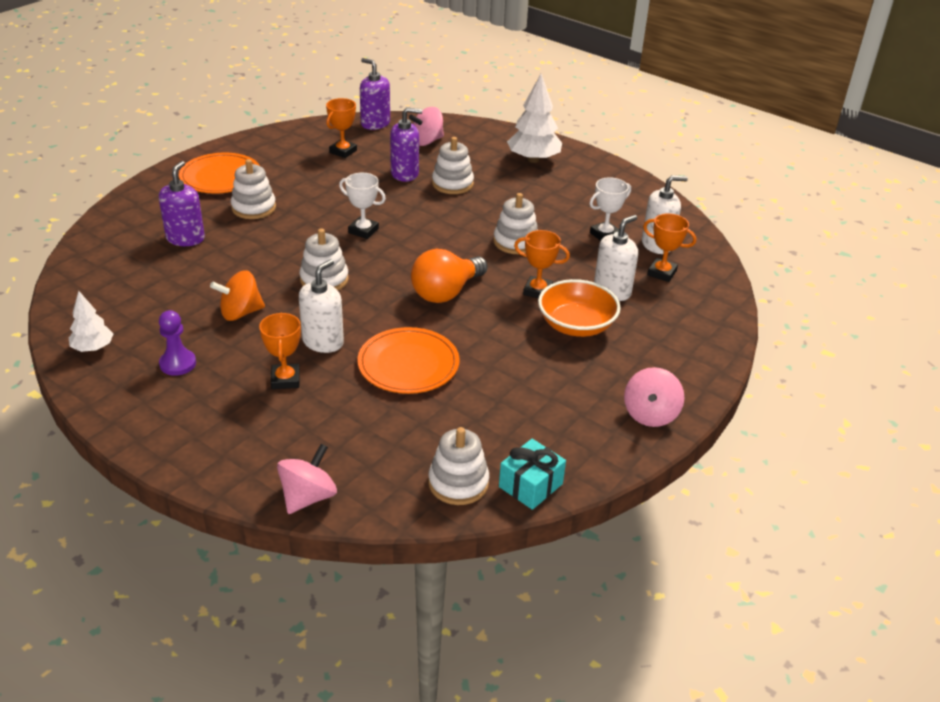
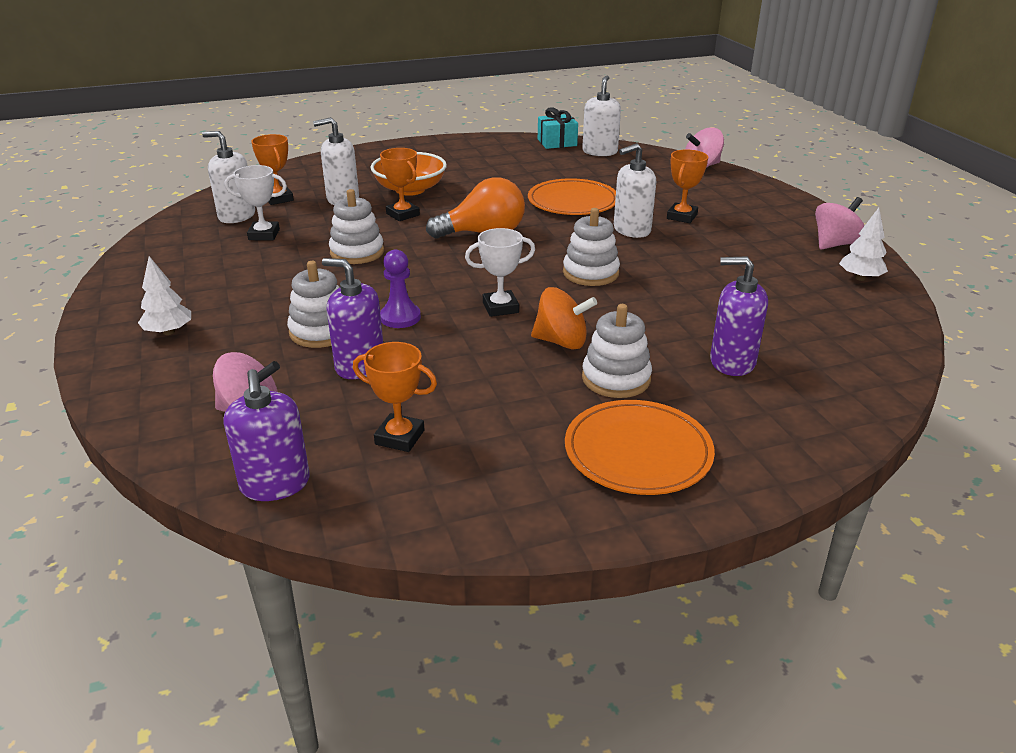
camera: 145 degrees left, 5 degrees down
(178, 364) = (774, 247): purple pawn -> purple pawn (400, 317)
(185, 238) = (732, 362): purple soap dispenser -> purple soap dispenser turned 60 degrees clockwise
(240, 313) = (697, 268): orange spinning top -> orange spinning top (561, 342)
(343, 151) = (399, 437): orange trophy -> orange trophy turned 45 degrees clockwise
(363, 231) = (500, 307): white trophy -> white trophy turned 75 degrees counterclockwise
(458, 483) = (599, 152): white stacking toy -> white soap dispenser
(533, 159) = (169, 332): white tree -> white tree, size x0.58
(650, 414) = (439, 146): pink spinning top -> pink spinning top (835, 244)

